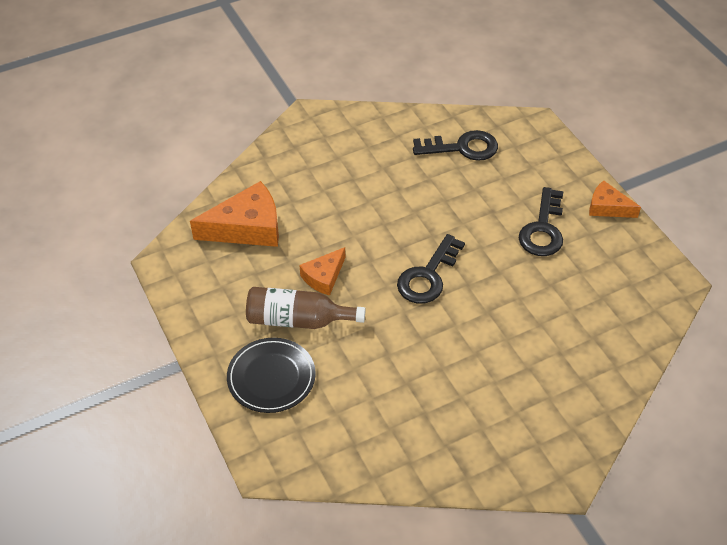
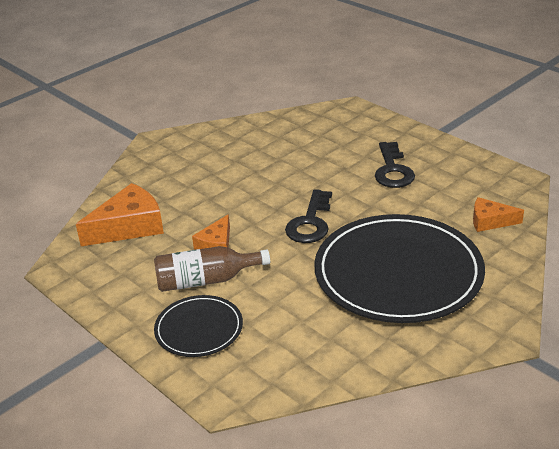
camera: 15 degrees left, 15 degrees down
(462, 148) = (298, 134): black key -> none
(490, 369) = (398, 273): none -> black plate
(607, 207) = (438, 145): orange cheese -> orange cheese (490, 221)

